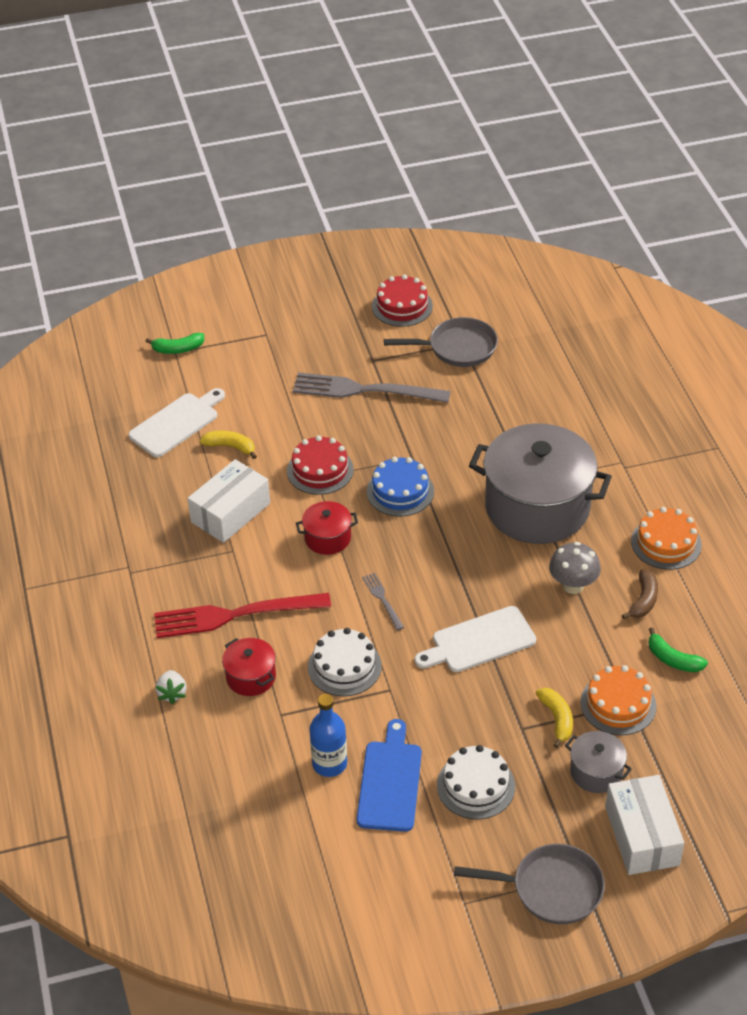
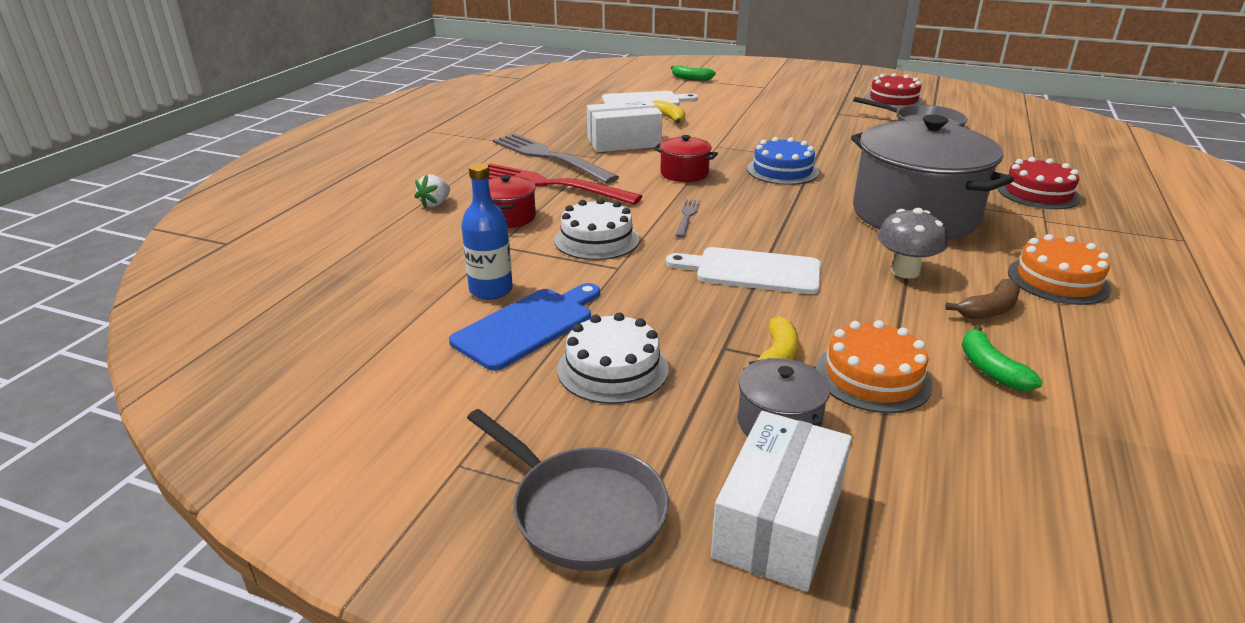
camera: 35 degrees right, 15 degrees down
(320, 470) = (725, 144): red cake -> red cake (1037, 193)
(364, 390) = (813, 122): grey fork -> grey fork (549, 157)

